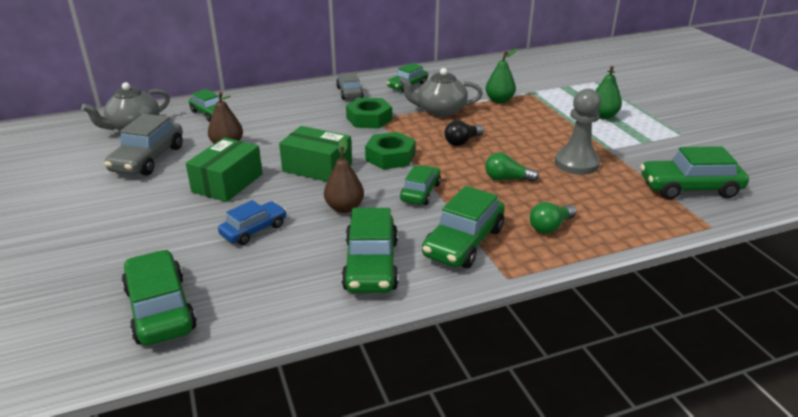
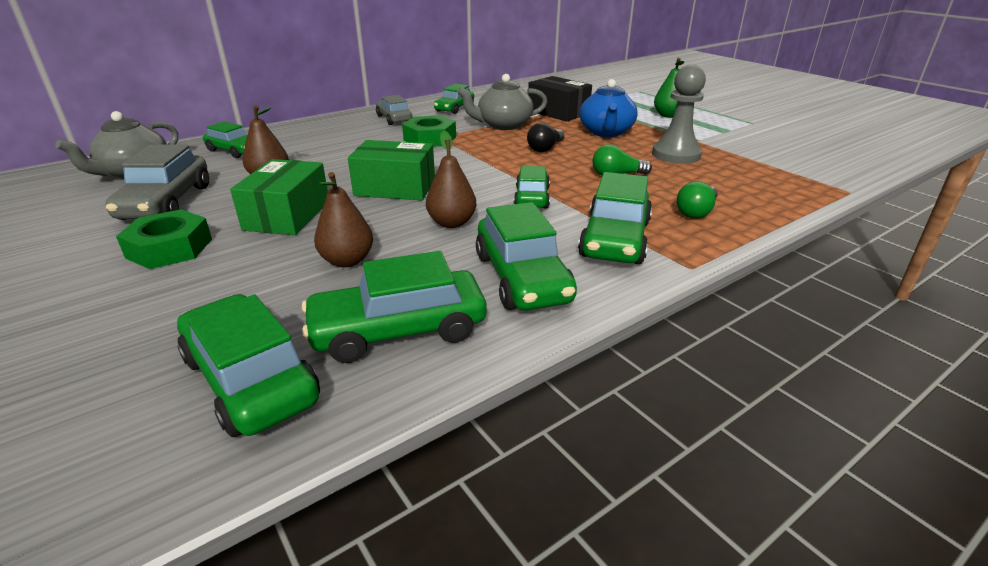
camera: 15 degrees left, 0 degrees up
(254, 230) = (347, 261): blue car -> brown pear
(390, 157) = (475, 169): green nut -> green nut (169, 248)
(499, 100) = (558, 112): green pear -> black box
(529, 130) = (606, 132): none -> blue teapot
(689, 188) = (800, 163): green car -> green car (398, 330)

